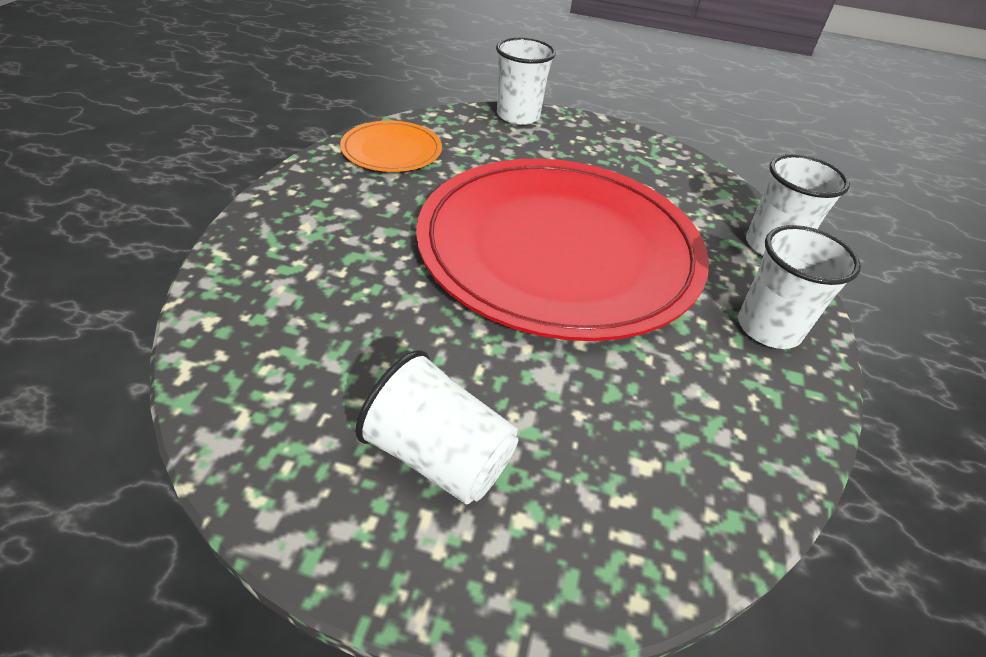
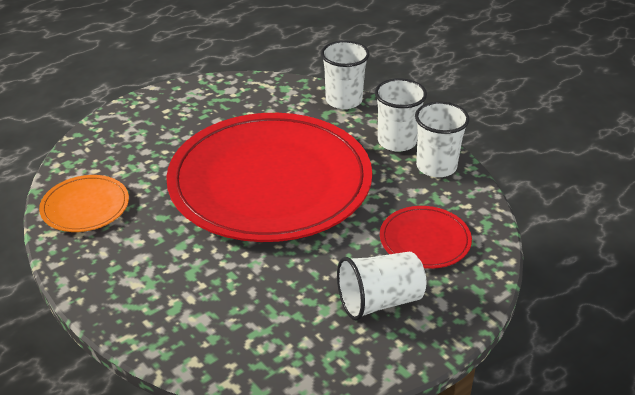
camera: 50 degrees left, 5 degrees down
(518, 116) = (108, 125): white cup -> white cup (436, 166)
(612, 453) = (425, 240): none -> red plate

